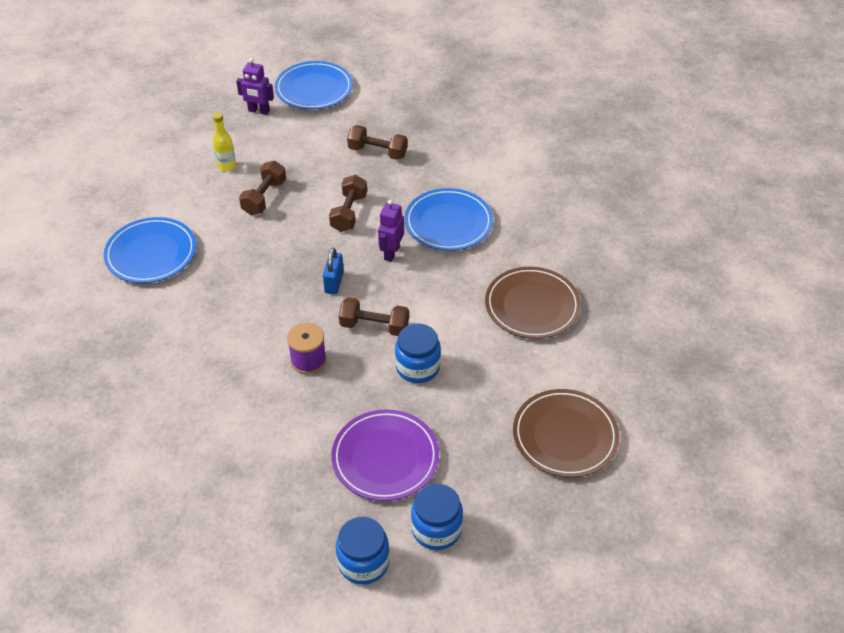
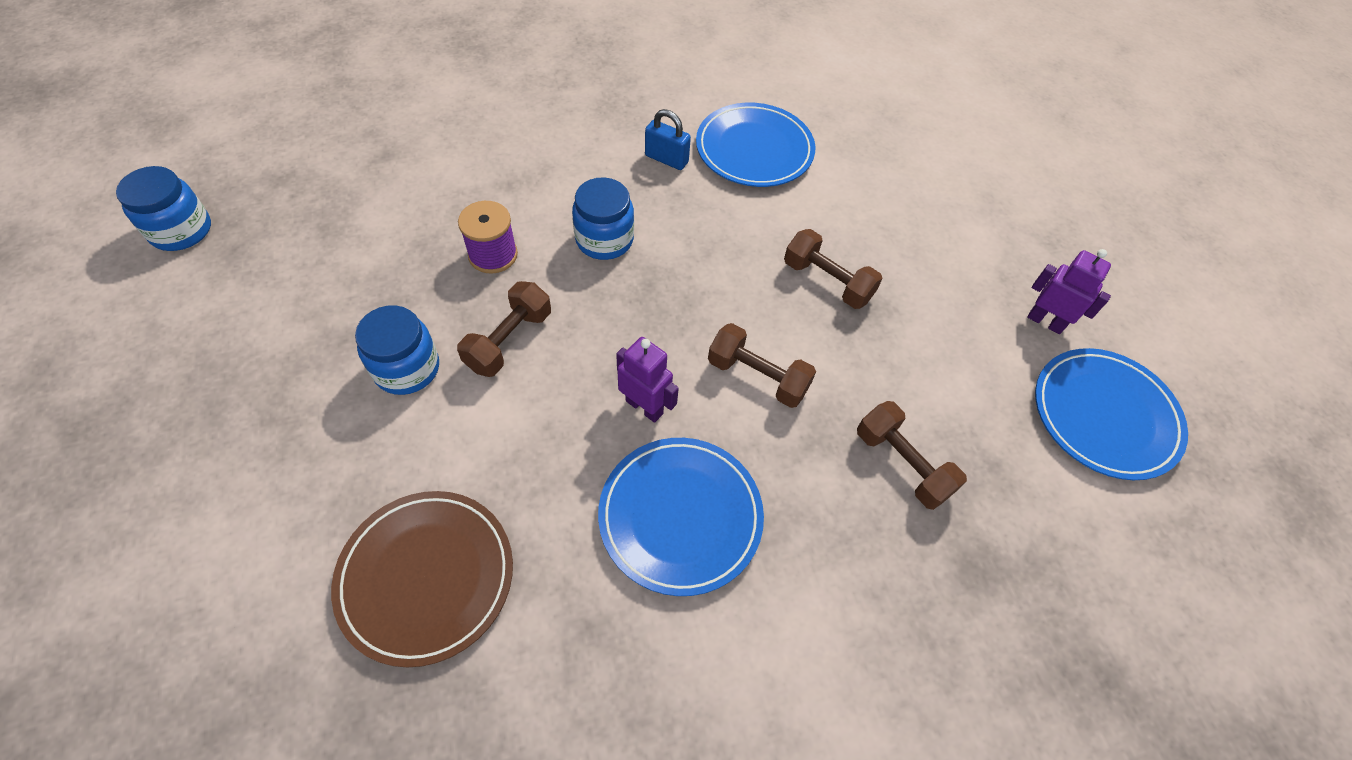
camera: 105 degrees right, 10 degrees up
(227, 166) = (911, 254): yellow bottle -> none
(259, 111) = (1045, 321): purple robot -> purple robot turned 90 degrees clockwise
(334, 282) = (616, 317): blue padlock -> blue padlock (666, 159)
(377, 152) = (902, 464): brown dumbbell -> brown dumbbell turned 75 degrees counterclockwise
(385, 458) = (294, 289): purple plate -> none
(436, 529) = (160, 307): blue jar -> blue jar (604, 239)
(565, 436) = (161, 513): brown plate -> none

